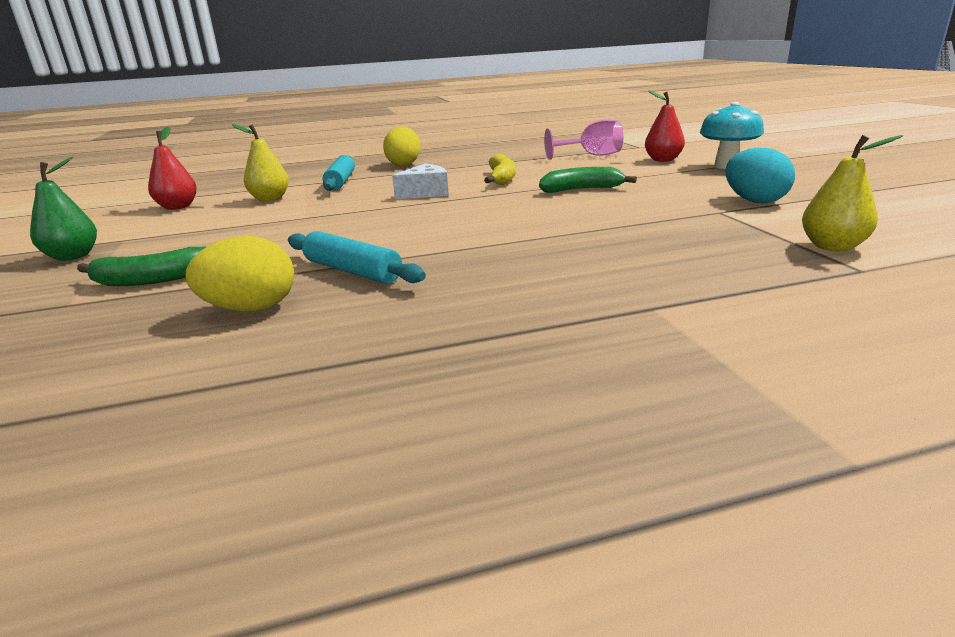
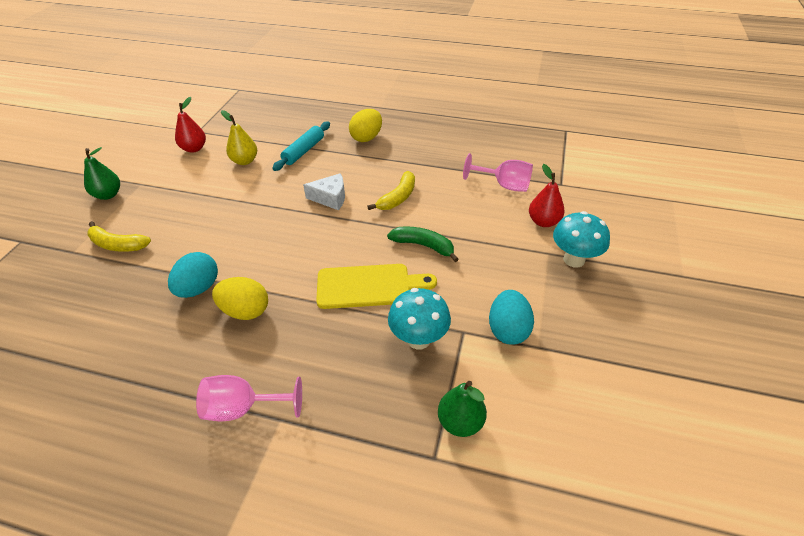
camera: 30 degrees right, 20 degrees up
(152, 280) = (117, 245): green banana -> yellow banana
(251, 309) = (129, 303): yellow egg -> yellow egg (245, 311)
(352, 271) = (198, 288): turquoise rolling pin -> turquoise egg
(572, 217) = (368, 286): none -> yellow cutting board
(588, 317) = (243, 408): none -> pink goblet
(688, 225) = (418, 339): none -> turquoise mushroom
(832, 247) = (460, 422): yellow pear -> green pear

